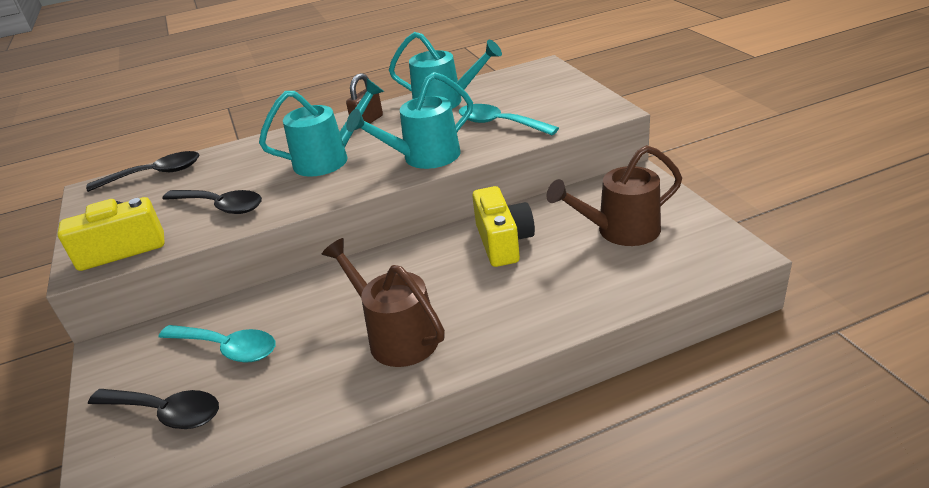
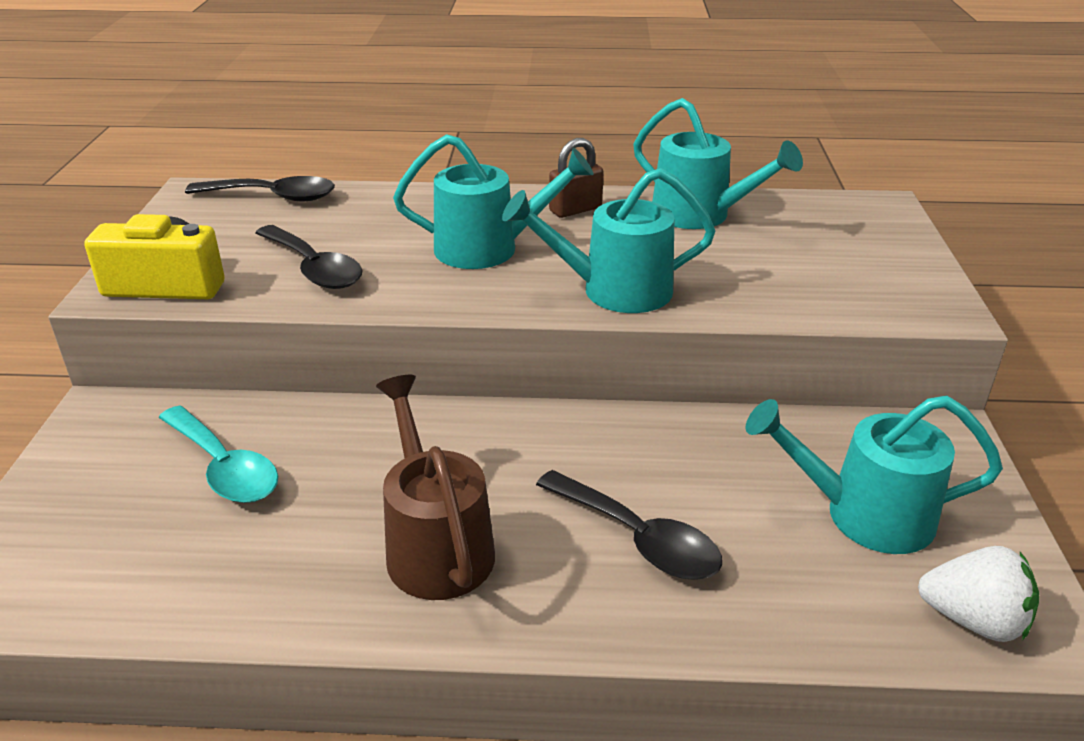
camera: 20 degrees right, 0 degrees up
(165, 412) = (100, 526): black spoon -> black spoon (638, 538)
(499, 124) = (756, 275): turquoise spoon -> none
(503, 242) = (673, 461): yellow camera -> none
(619, 231) = (863, 515): brown watering can -> turquoise watering can
(701, 259) = (973, 620): none -> white strawberry

